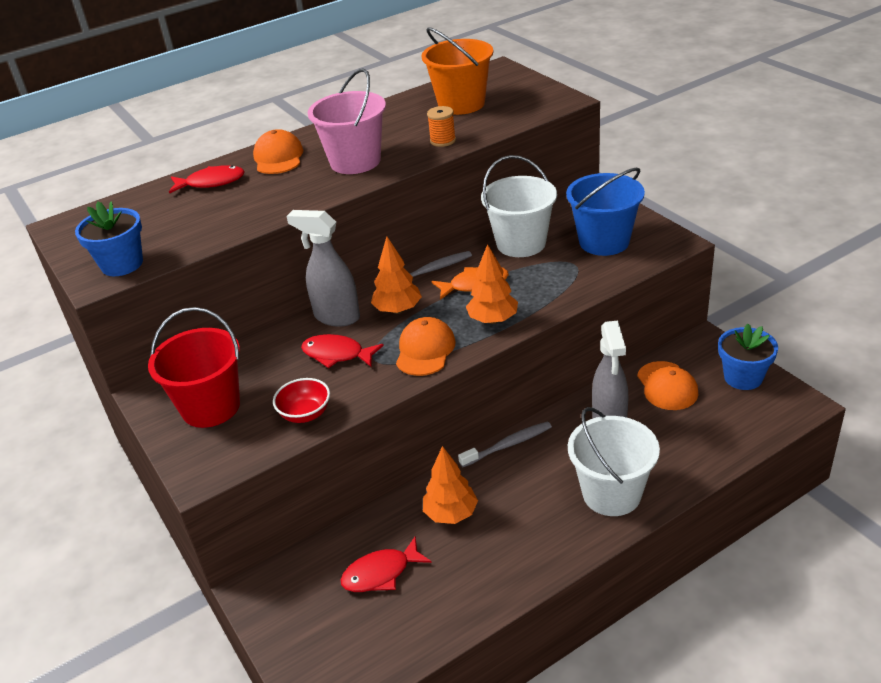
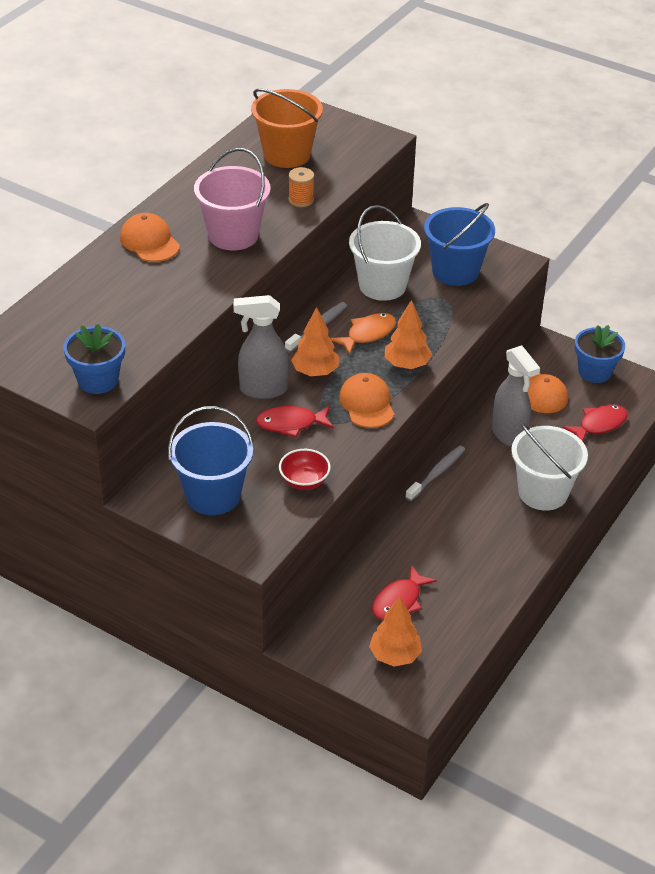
camera: 30 degrees left, 5 degrees up
(211, 182) = (104, 280): red fish -> red fish (599, 424)
(211, 407) = (213, 495): red bucket -> blue bucket
(451, 514) = (425, 541): orange tree -> orange tree (395, 655)

